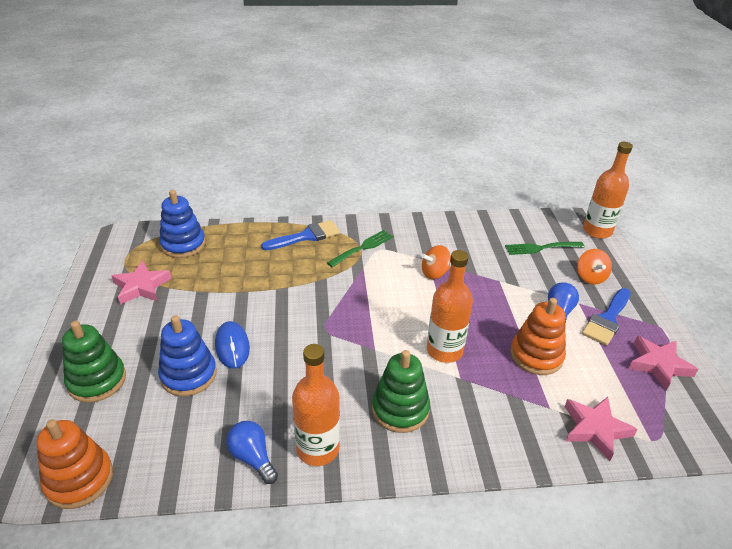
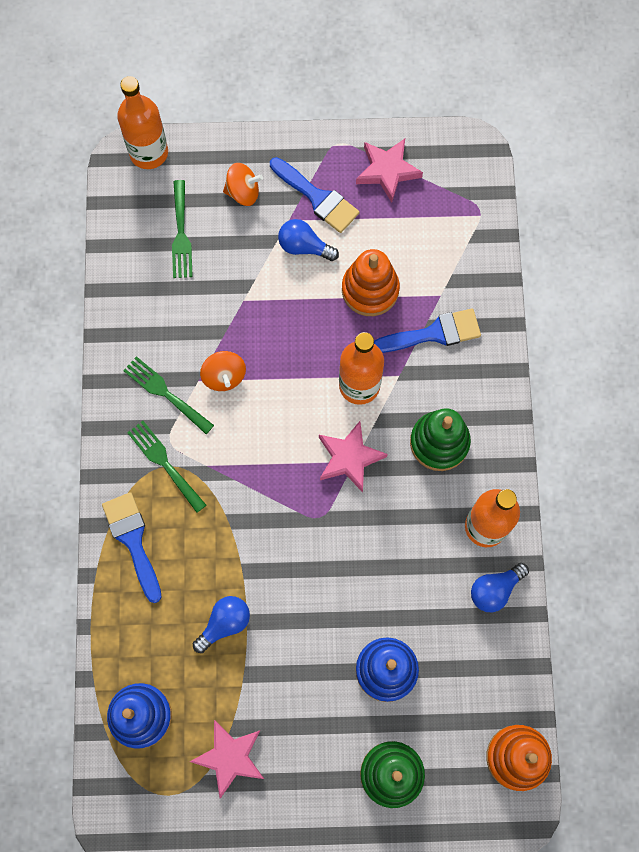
camera: 85 degrees left, 35 degrees up
(232, 346) = (344, 625): blue mouse -> none
(242, 280) = (224, 623): none -> blue light bulb
(415, 246) = (165, 393): none -> green fork
(509, 403) = (434, 333): none -> blue brush
(595, 429) = (467, 261): pink star -> pink star (349, 458)

